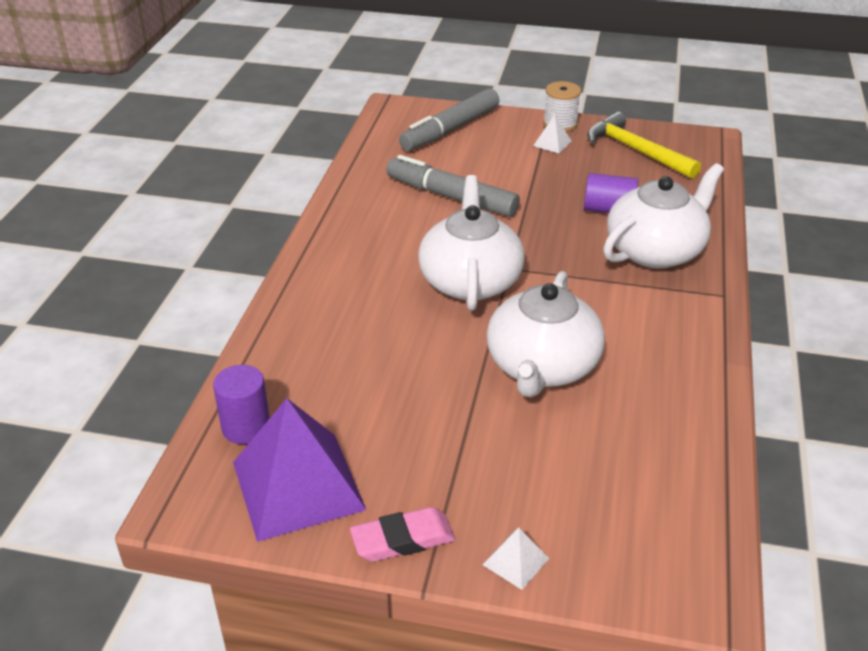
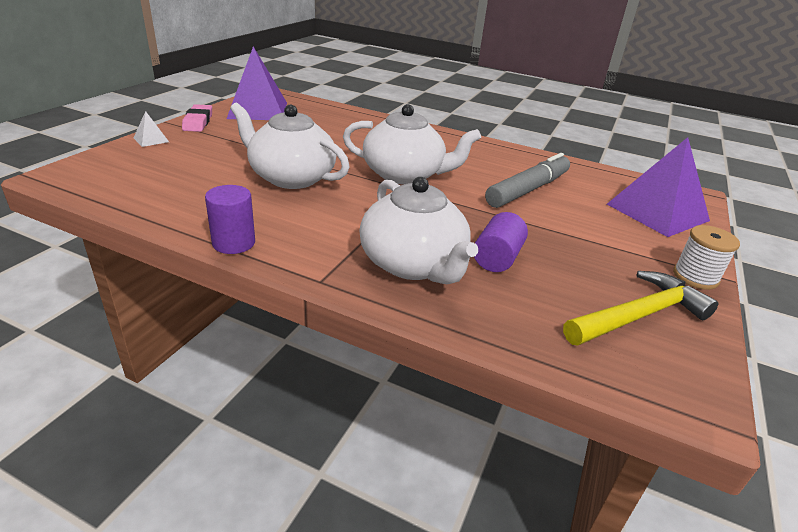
camera: 100 degrees right, 5 degrees down
(246, 427) = (308, 106): purple cylinder -> purple cylinder (233, 243)
(451, 129) = (657, 212): grey marker -> purple pyramid
(552, 143) = (643, 260): white pyramid -> none

